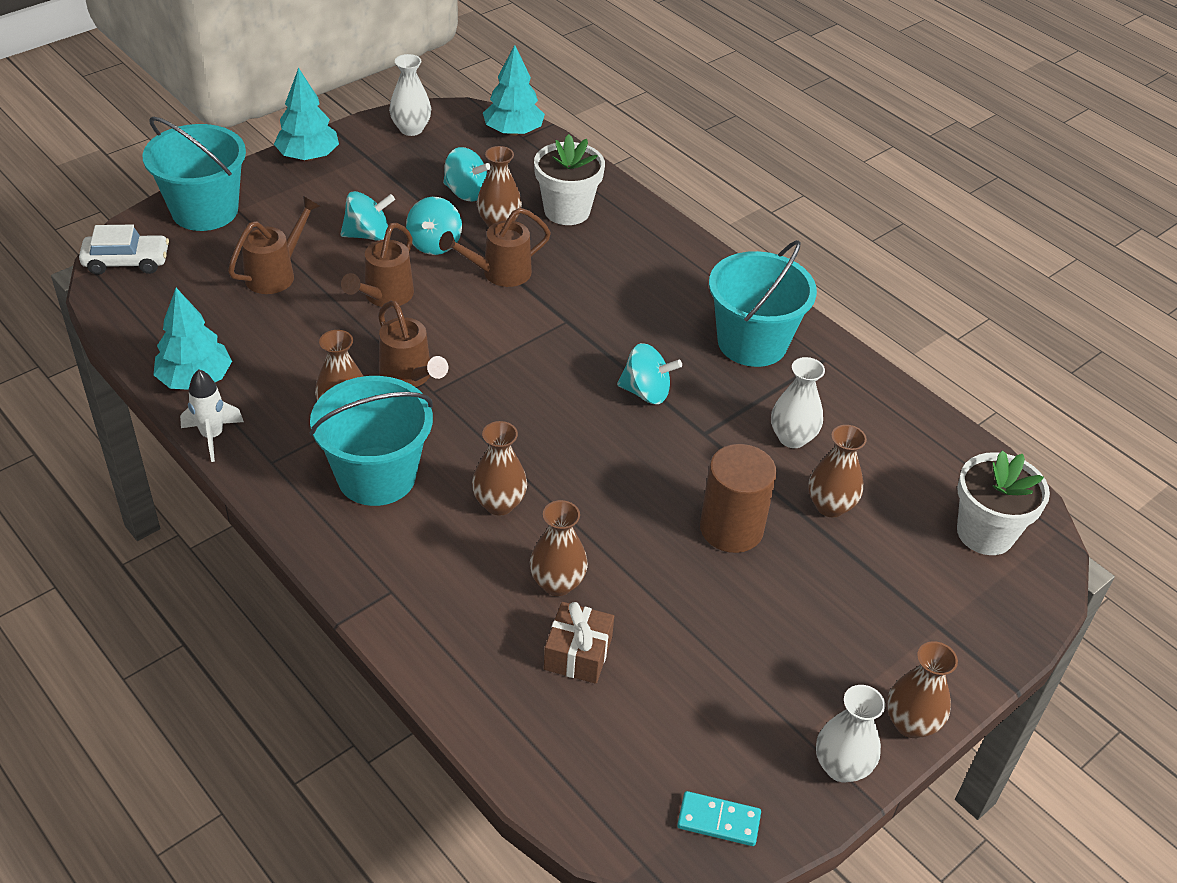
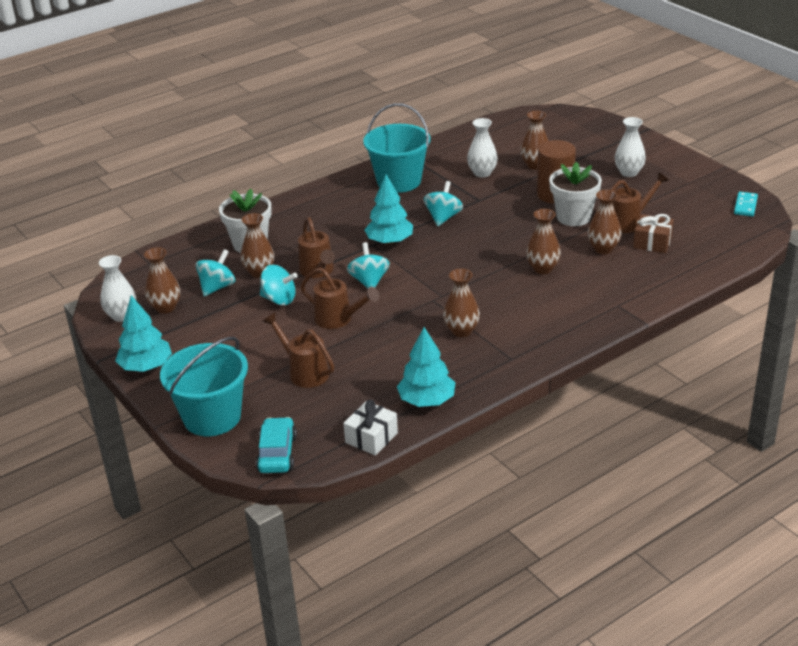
camera: 80 degrees left, 10 degrees down
(127, 262) = (277, 454): white car -> turquoise car
(134, 333) = (371, 438): none -> white gift
(212, 436) = (487, 387): white rocket -> none
(368, 235) = (262, 330): turquoise spinning top -> turquoise spinning top (369, 281)
(376, 476) = (522, 314): turquoise bucket -> none
(409, 376) = (426, 305): brown watering can -> brown watering can (628, 222)
(513, 131) = (141, 267): turquoise tree -> turquoise tree (389, 241)
(841, 767) = (705, 173): white vase -> white vase (629, 172)
(911, 723) = (676, 154): brown vase -> brown vase (165, 307)
(985, 533) = (550, 126): white flower pot -> white flower pot (573, 217)

